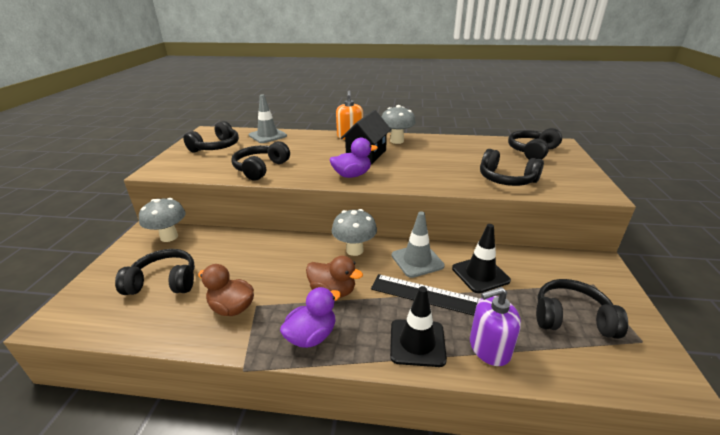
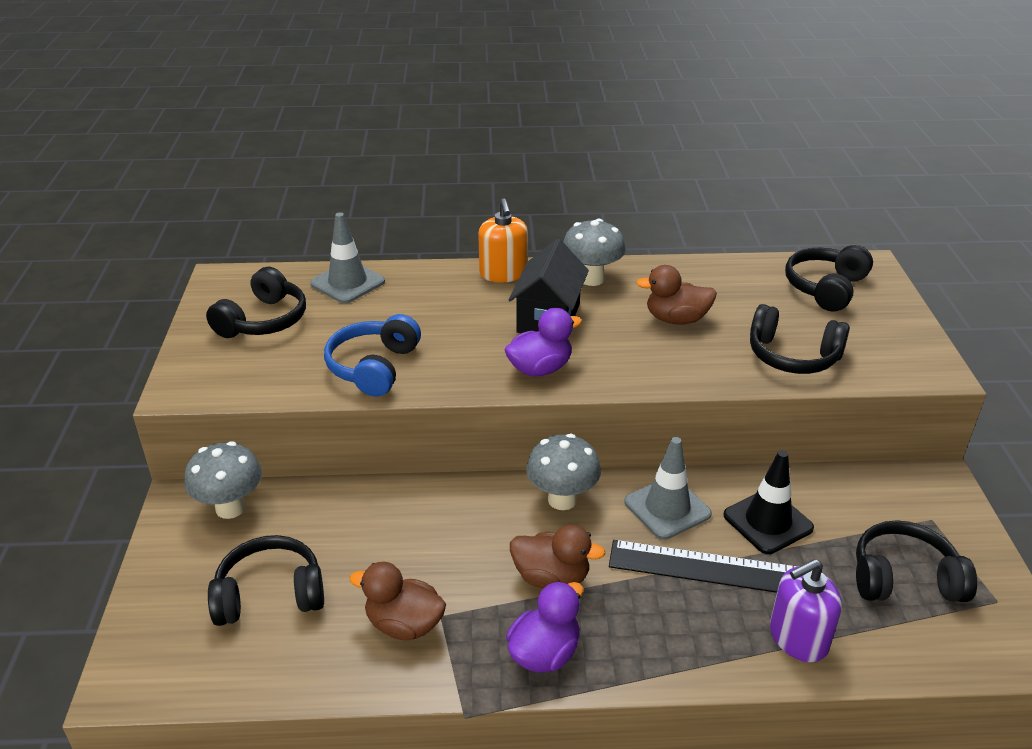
camera: 10 degrees left, 5 degrees up
(260, 168) = (373, 367): black headphones -> blue headphones
(417, 342) = (698, 643): black traffic cone -> none
(439, 159) = (676, 319): none -> brown duck

